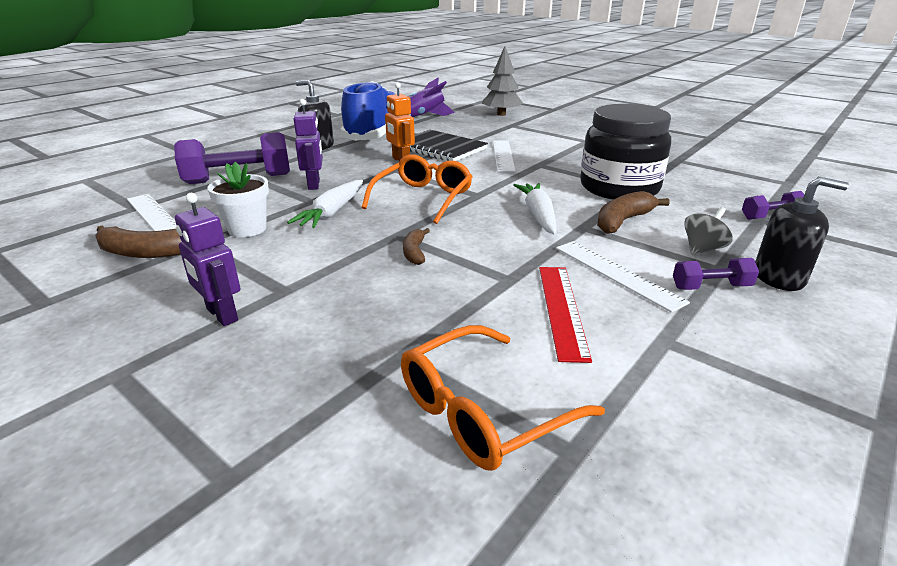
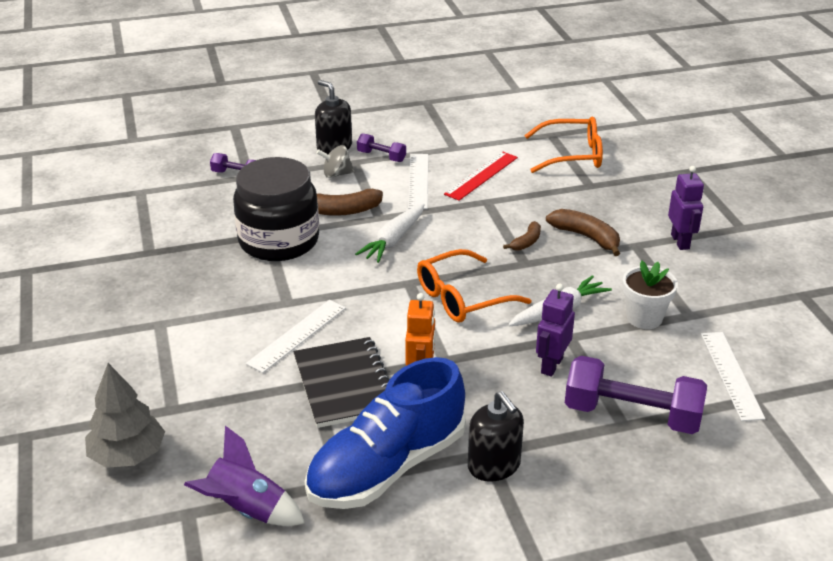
camera: 145 degrees left, 5 degrees up
(144, 253) = (736, 320): brown banana -> brown banana (586, 237)

